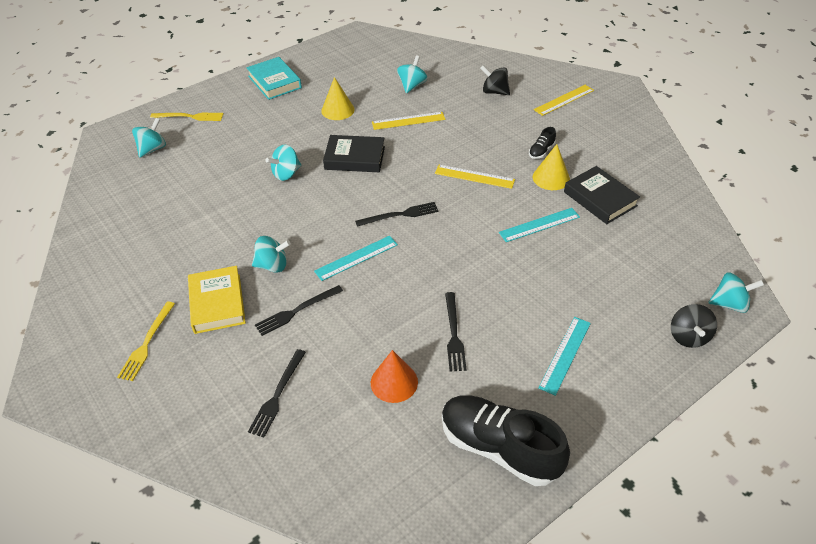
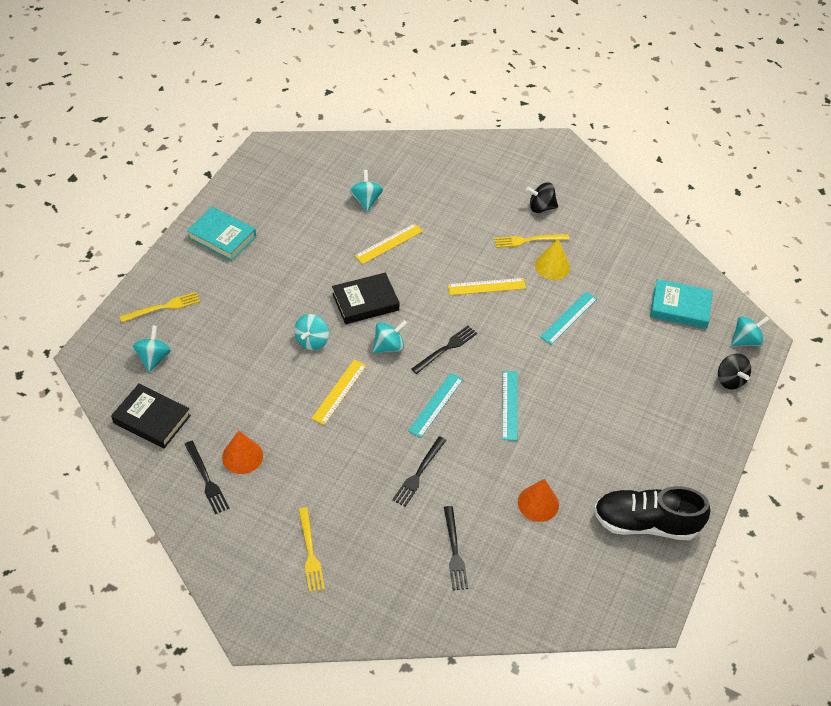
camera: 30 degrees left, 5 degrees up
(157, 243) = (242, 456): none -> orange cone
(217, 303) = (344, 492): yellow book -> none
(272, 265) = (367, 439): turquoise spinning top -> turquoise spinning top (389, 346)
(337, 110) = (311, 252): yellow cone -> none
(453, 333) = (558, 444): black fork -> black fork (206, 479)
(494, 92) = (449, 184): black spinning top -> black spinning top (541, 207)
(541, 151) = (529, 240): black shoe -> yellow fork
(564, 100) = (517, 175): yellow ruler -> yellow ruler (339, 391)
(565, 354) = (651, 429): turquoise ruler -> turquoise ruler (510, 405)
(600, 199) = (603, 275): black book -> black book (152, 419)
(667, 250) = (680, 307): none -> turquoise book

